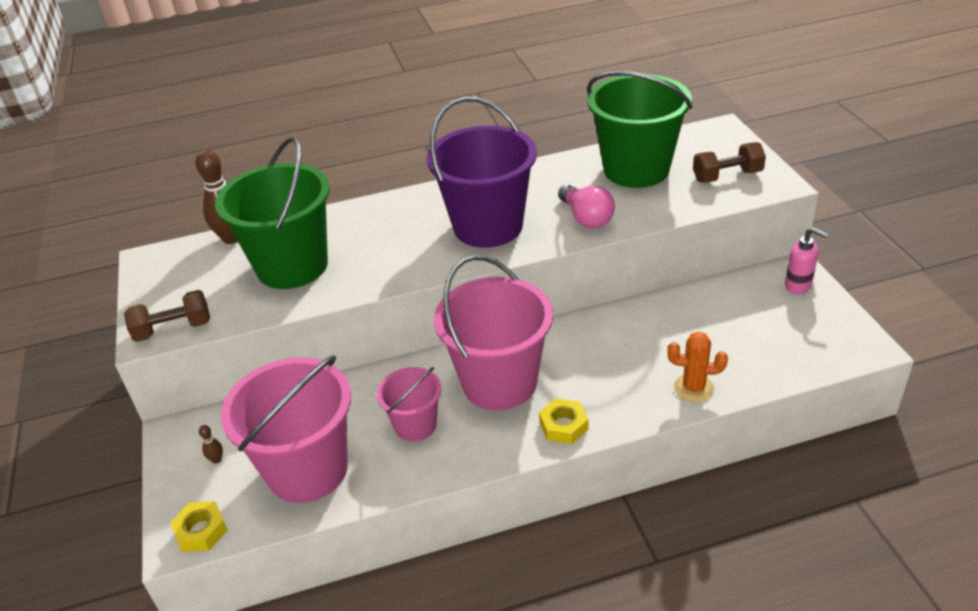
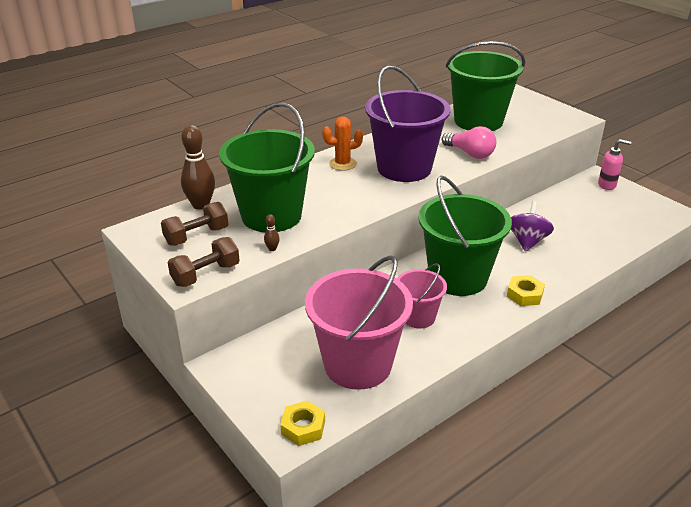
camera: 25 degrees left, 5 degrees down
(216, 459) = (275, 375): brown bowling pin -> brown bowling pin (272, 249)
(499, 382) = (458, 277): pink bucket -> green bucket
(624, 350) = (527, 241): none -> purple spinning top
(693, 388) = (591, 255): orange cactus -> orange cactus (342, 164)
(727, 176) = (541, 118): brown dumbbell -> brown dumbbell (196, 236)

